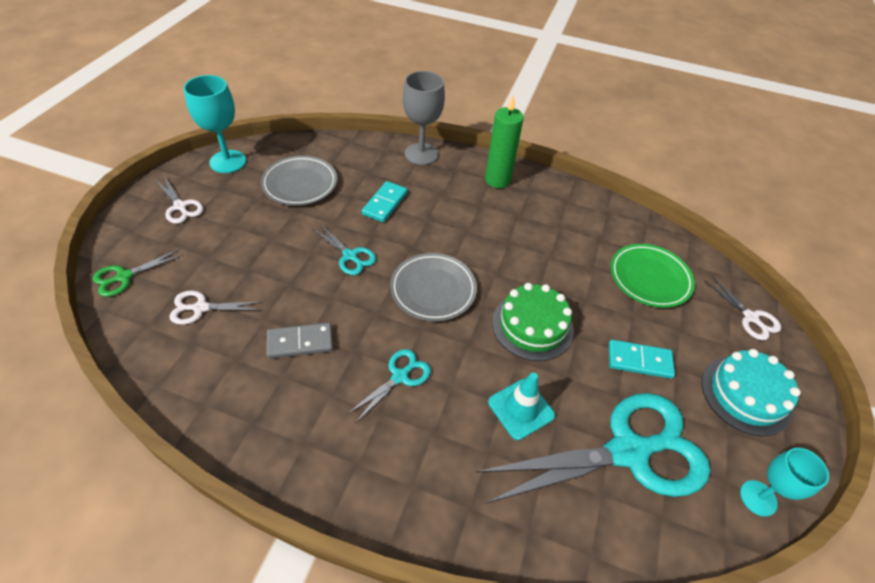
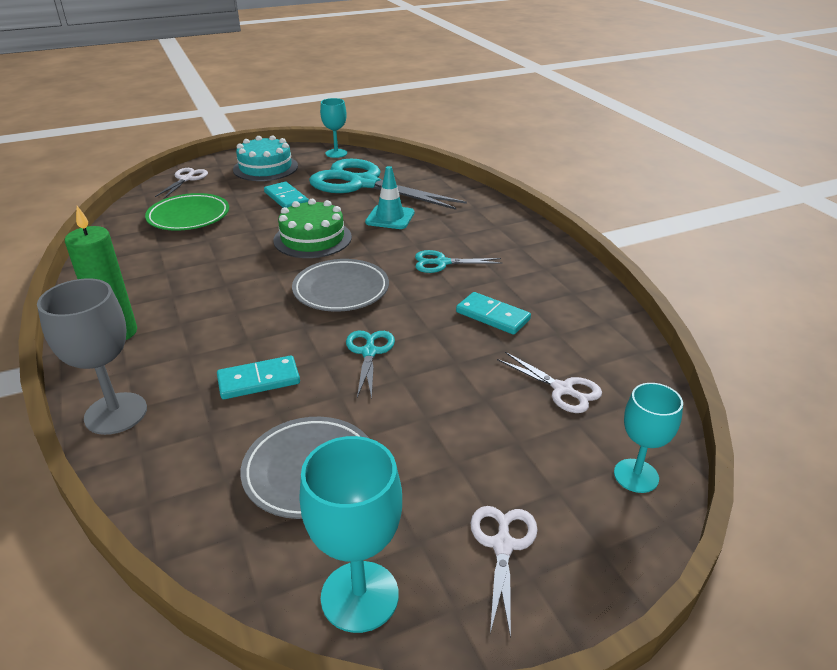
camera: 130 degrees left, 15 degrees down
(124, 276) = (636, 476): green scissors -> turquoise goblet
(300, 342) = (492, 316): grey domino -> turquoise domino

